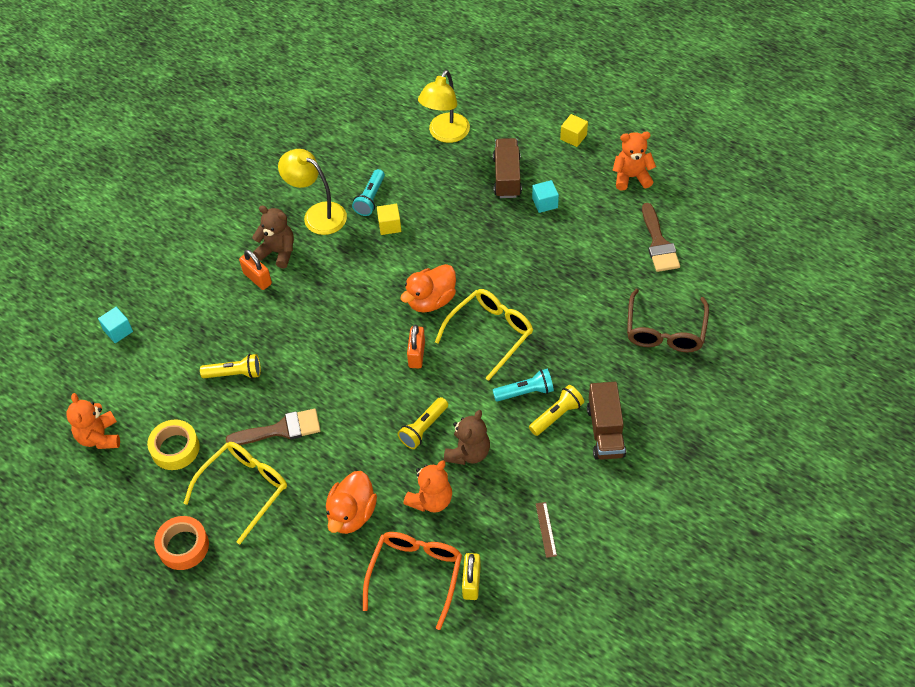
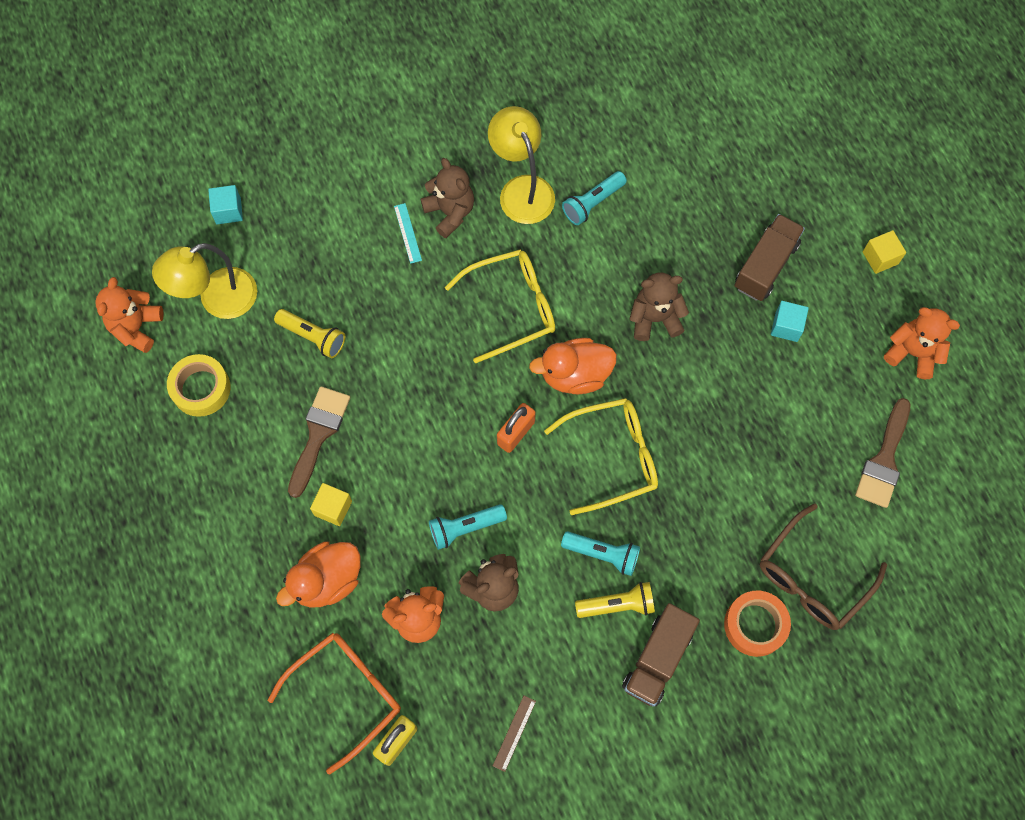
camera: 30 degrees right, 15 degrees up
(183, 546) = (141, 507): orange tape -> orange tape (755, 625)
(244, 489) = (239, 480): yellow glasses -> yellow glasses (512, 307)
(257, 278) = (408, 233): orange padlock -> turquoise ruler
(281, 429) = (318, 434): brown brush -> brown brush turned 90 degrees counterclockwise
(389, 225) = (591, 251): yellow cube -> yellow cube (333, 508)
(423, 428) = (465, 528): yellow flashlight -> turquoise flashlight
(445, 134) = (732, 167): yellow lamp -> yellow lamp (217, 300)
(459, 242) = (655, 318): none -> brown teddy bear

